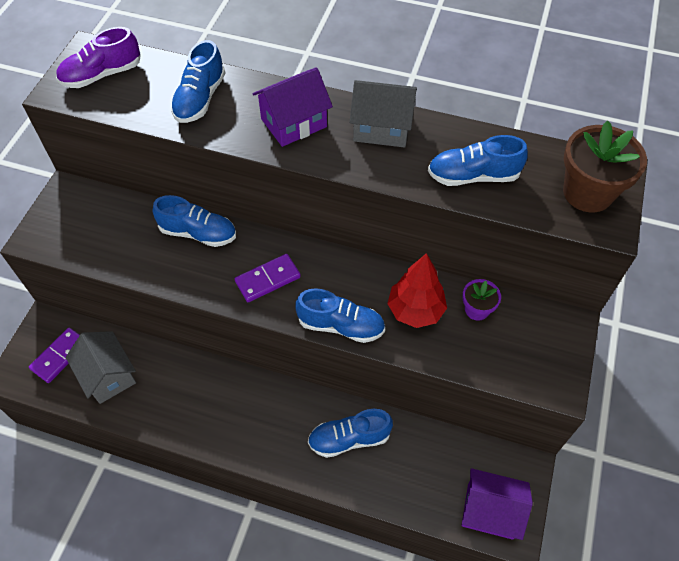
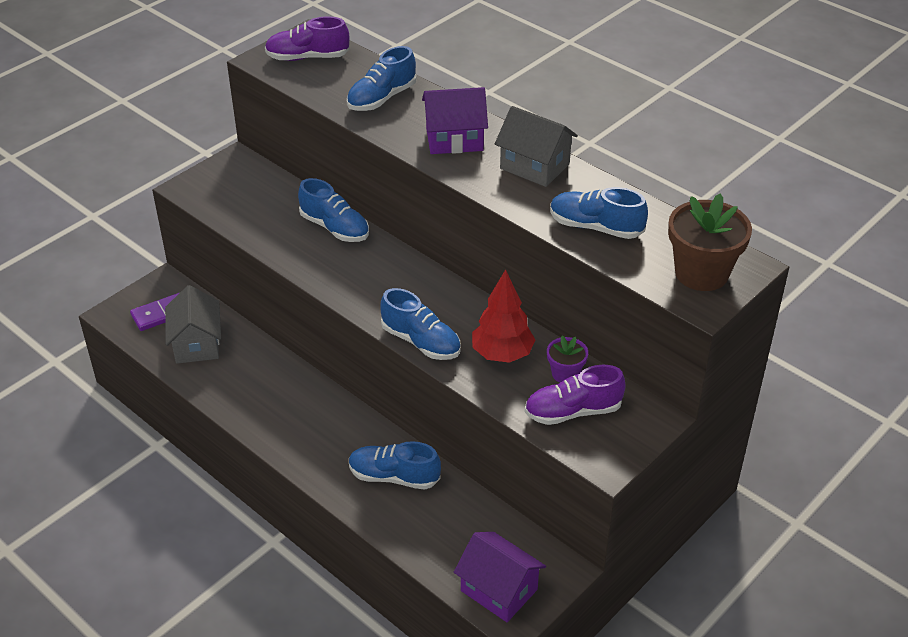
camera: 25 degrees right, 15 degrees down
(268, 279) = (376, 284): purple domino -> none
(504, 346) = (572, 412): none -> purple shoe

